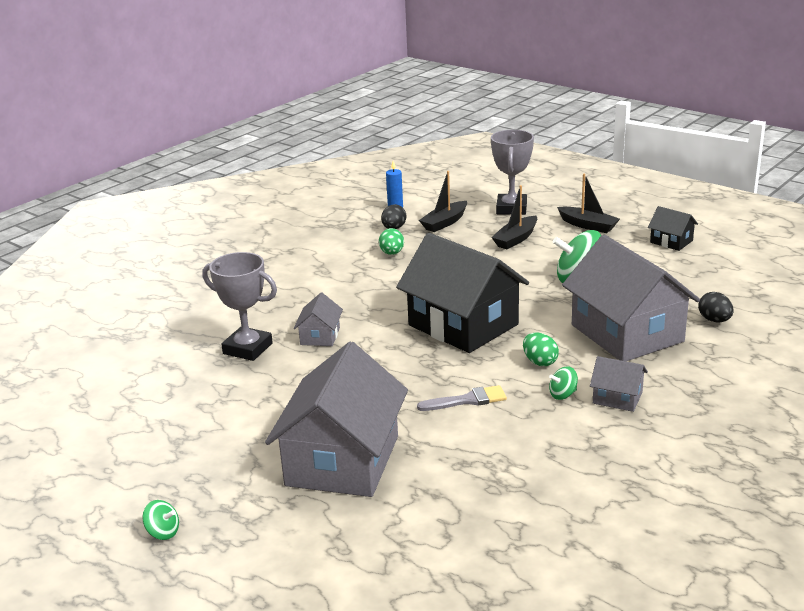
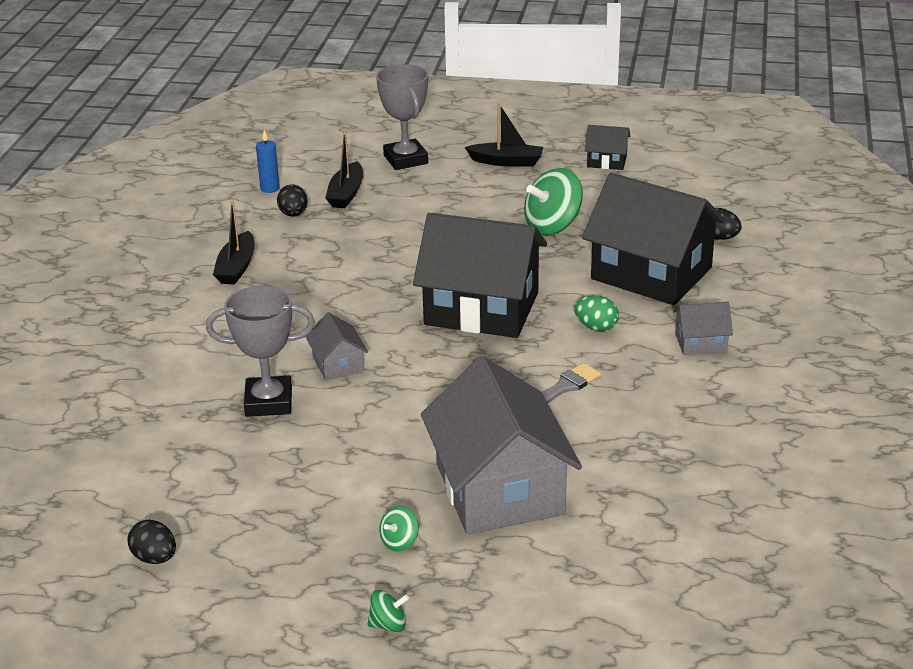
camera: 30 degrees left, 5 degrees up
(69, 430) = (155, 558): none -> black egg
(392, 253) = (321, 245): green egg -> none
(516, 239) = (445, 195): black boat -> black boat (236, 267)
(563, 394) = (648, 354): green spinning top -> green spinning top (399, 542)
(626, 333) = (651, 273): grey house -> black house

